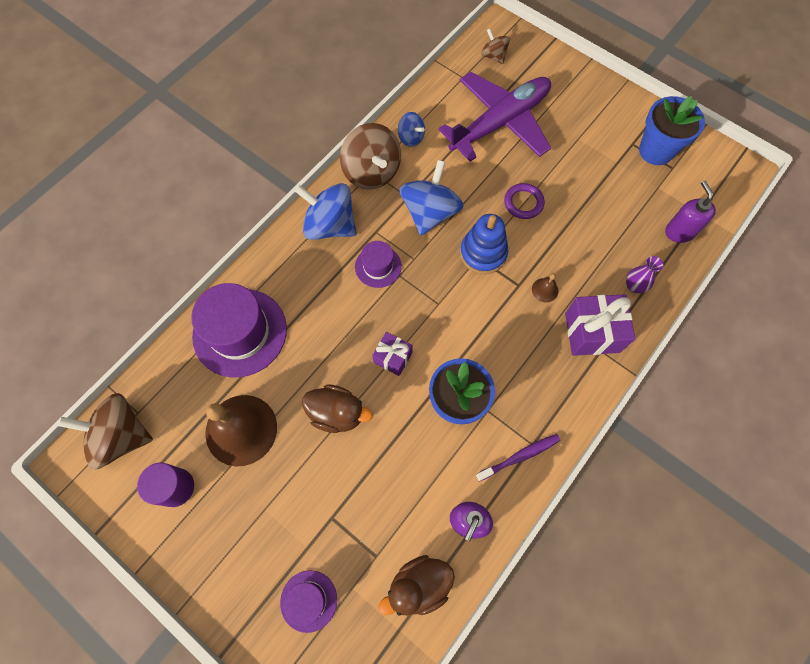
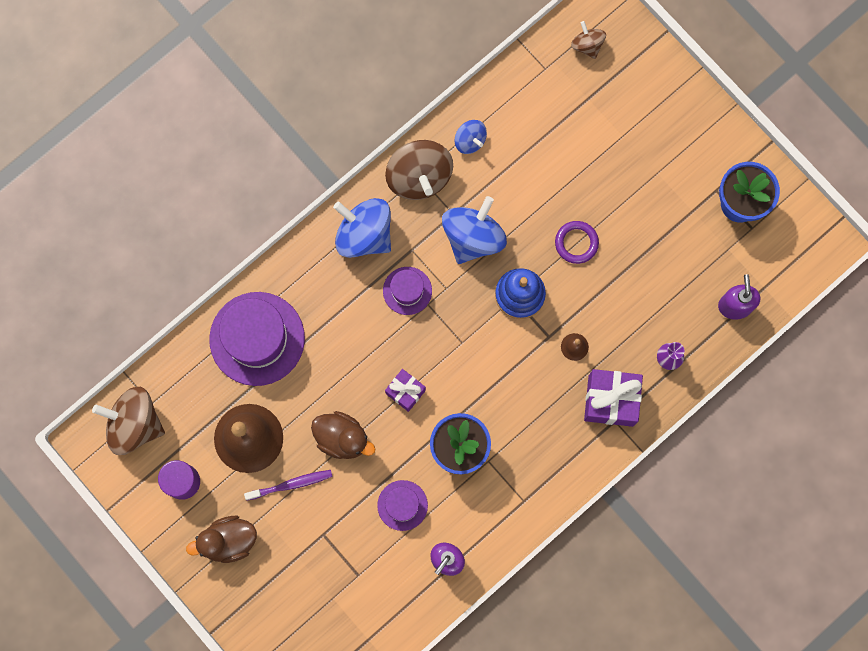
camera: 10 degrees right, 10 degrees up
(308, 600) = (292, 602): purple hat -> purple hat (402, 505)
(419, 585) = (392, 606): brown duck -> brown duck (228, 541)
(500, 123) = (574, 138): purple plane -> none
(520, 456) = (509, 510): purple toothbrush -> purple toothbrush (291, 484)

